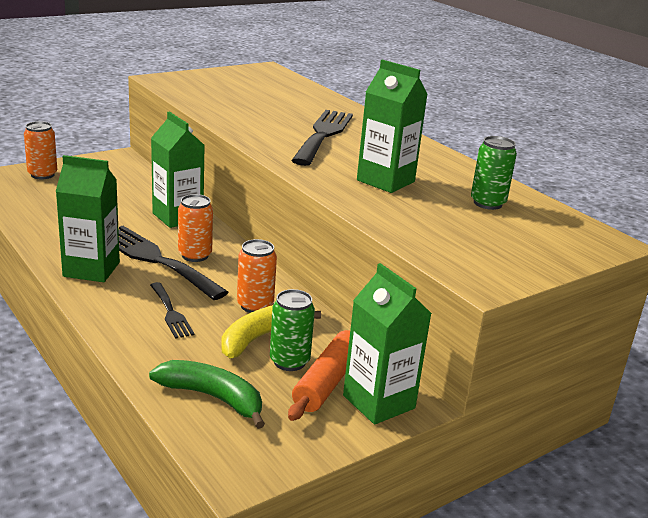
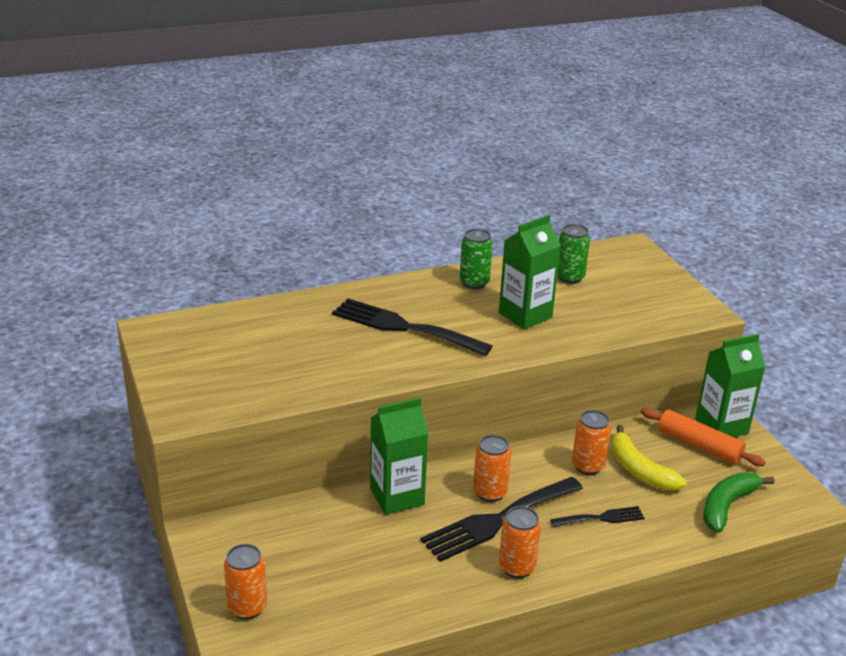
camera: 75 degrees left, 5 degrees up
(91, 269) = (517, 567): green carton -> orange can
(289, 361) = (674, 460): green can -> green can (474, 283)

